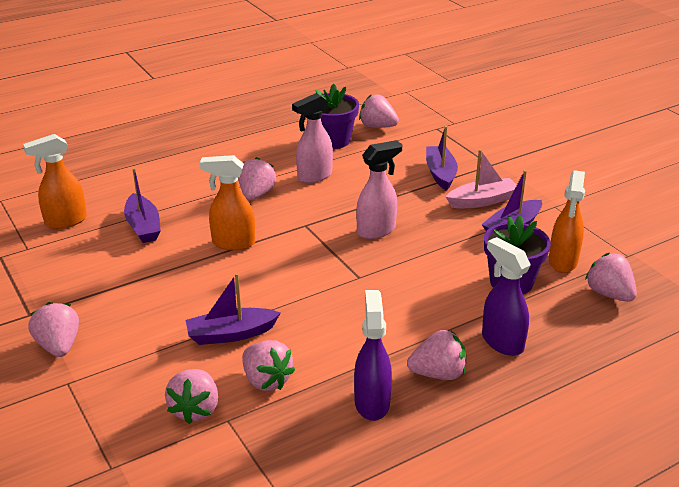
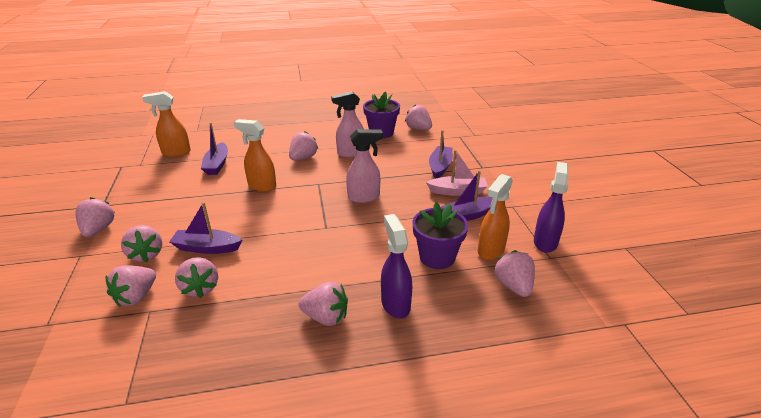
camera: 20 degrees right, 0 degrees up
(159, 360) = (146, 254): none -> pink strawberry
(372, 402) = (258, 327): purple spray bottle -> purple spray bottle (545, 242)

